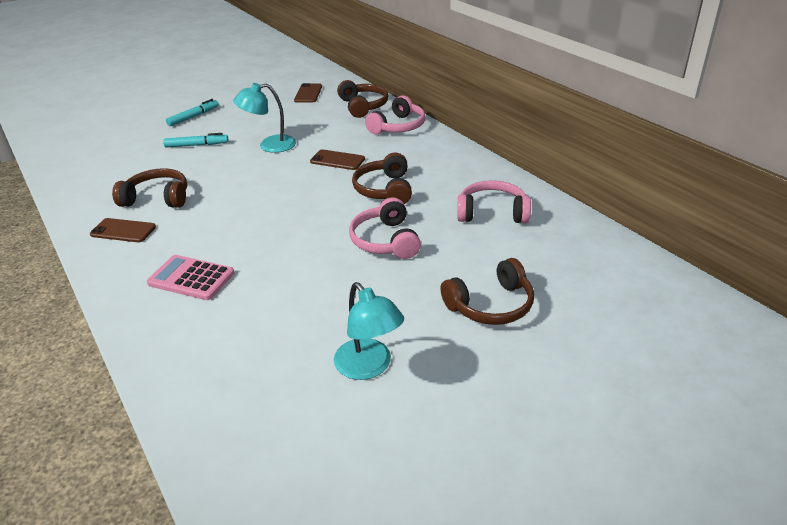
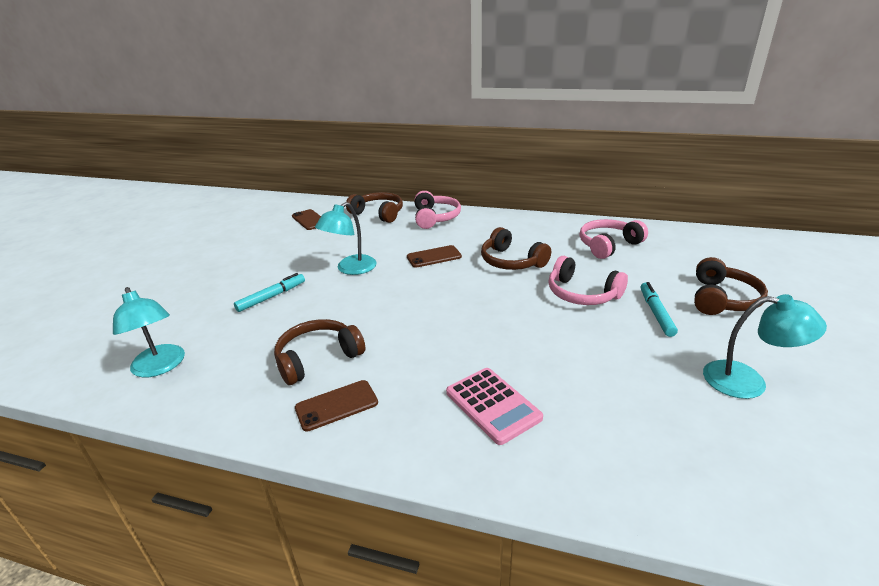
camera: 40 degrees left, 5 degrees down
(88, 164) = (160, 367): none -> turquoise lamp
(191, 278) = (493, 405): pink calculator -> pink calculator turned 105 degrees counterclockwise
(193, 117) = (219, 275): turquoise marker -> turquoise marker (656, 313)

